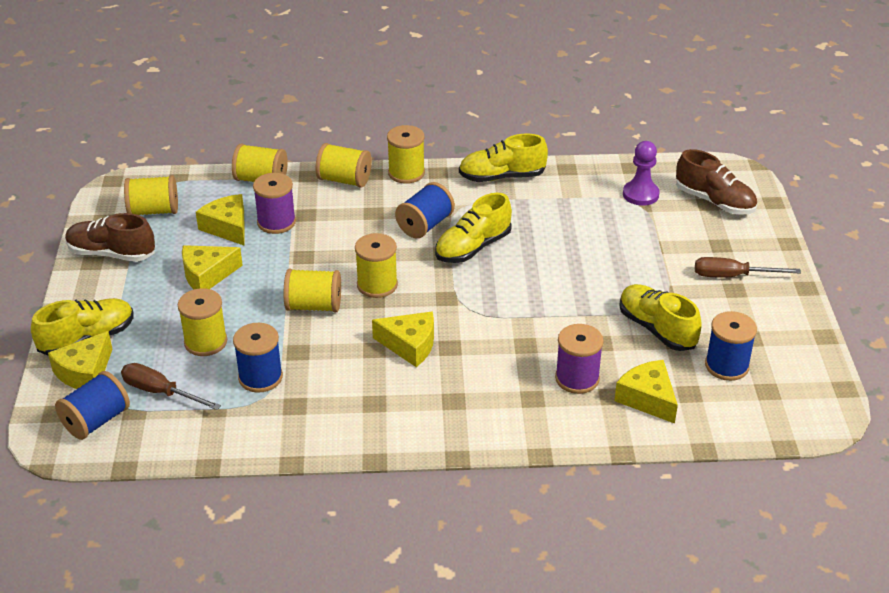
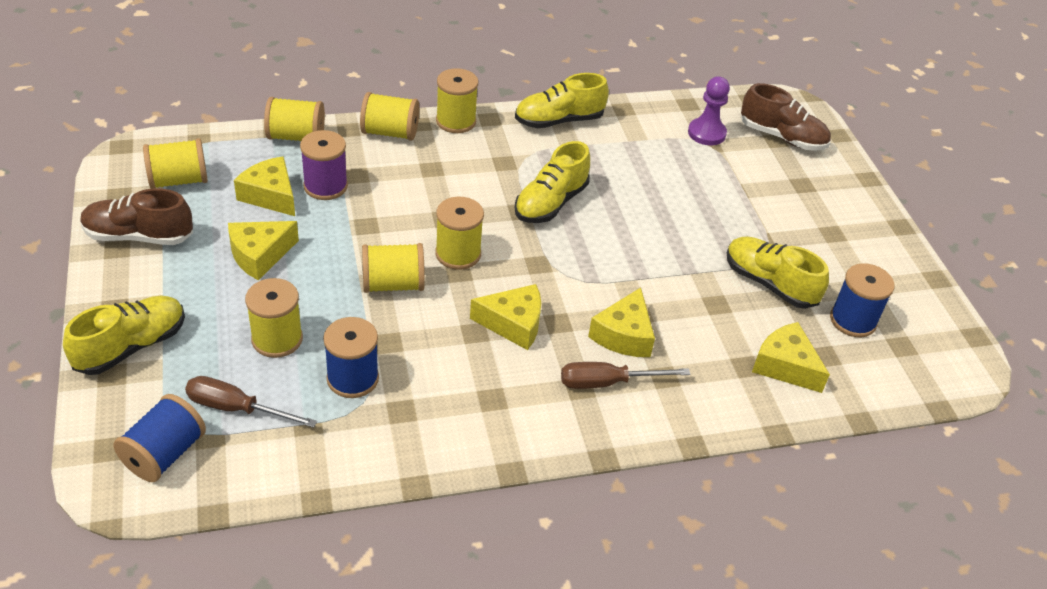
camera: 15 degrees left, 5 degrees up
(85, 372) = (137, 391): yellow cheese -> yellow cheese (624, 335)
(425, 225) = (492, 180): blue spool -> none
(577, 378) = (705, 349): purple spool -> none
(732, 276) = (825, 218): brown screwdriver -> brown screwdriver (607, 382)

